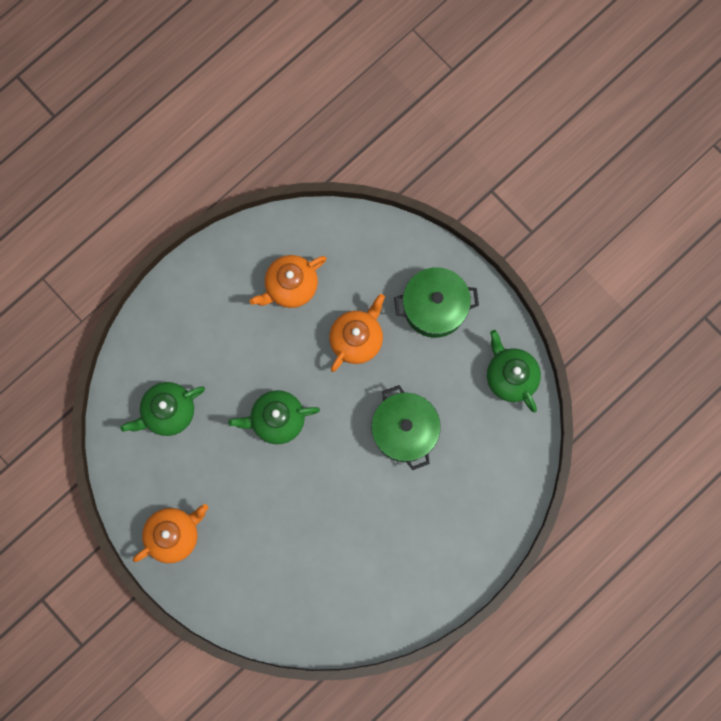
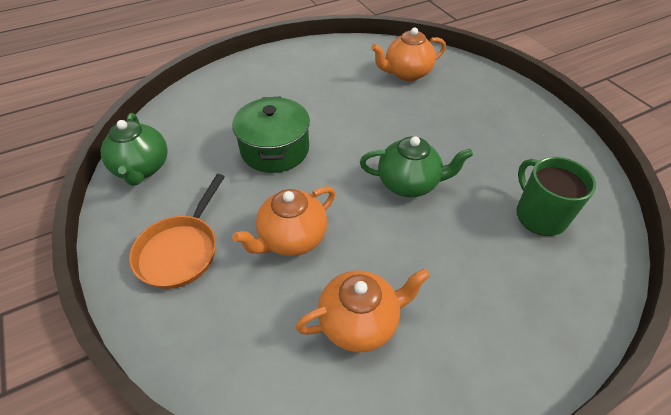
camera: 165 degrees left, 30 degrees down
(168, 412) = (539, 215): green teapot -> green mug
(174, 535) = (527, 121): orange teapot -> orange teapot (406, 73)
(434, 307) = (181, 250): green pot -> orange pan

